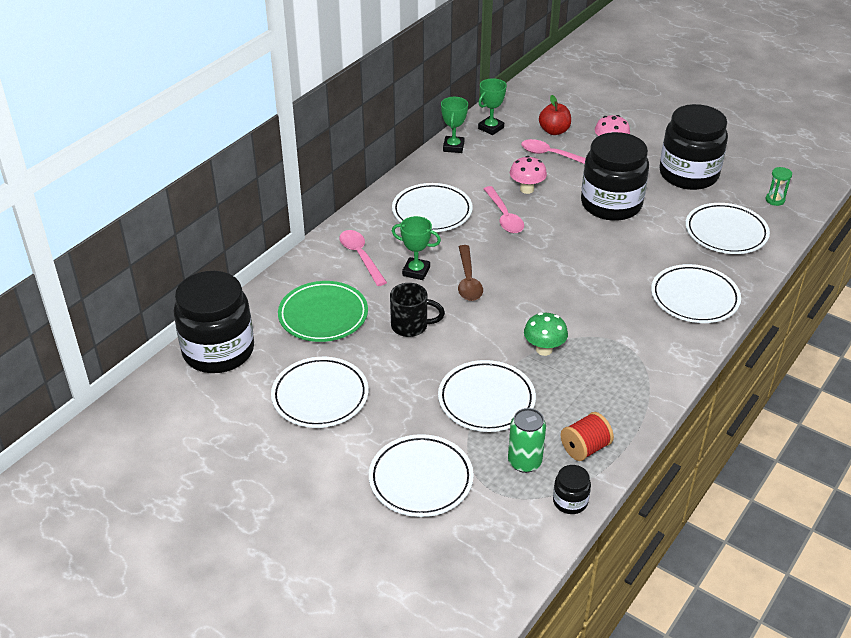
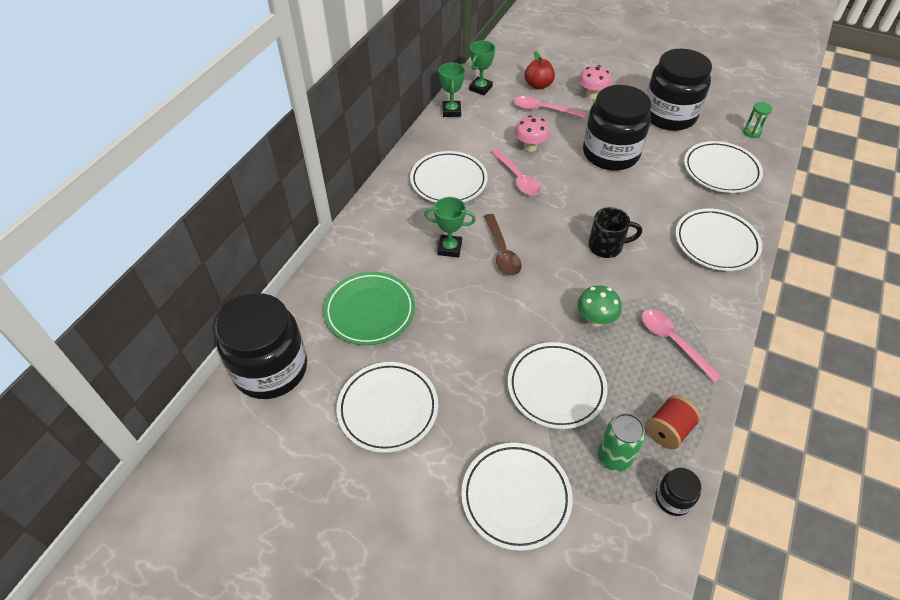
camera: 10 degrees left, 10 degrees up
(360, 256) = (392, 238): pink spoon -> pink spoon (673, 342)
(411, 326) = (460, 311): black mug -> black mug (606, 246)

